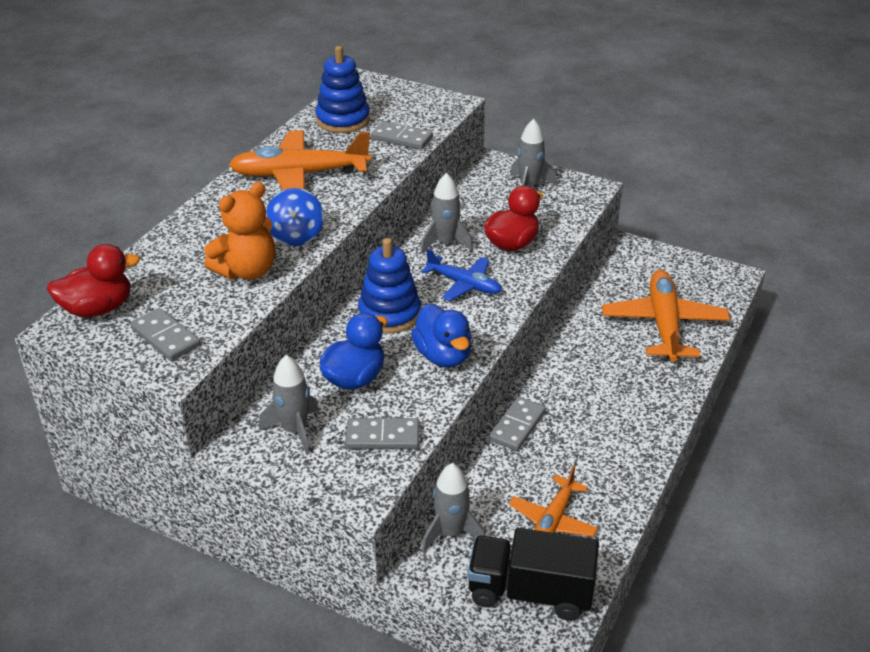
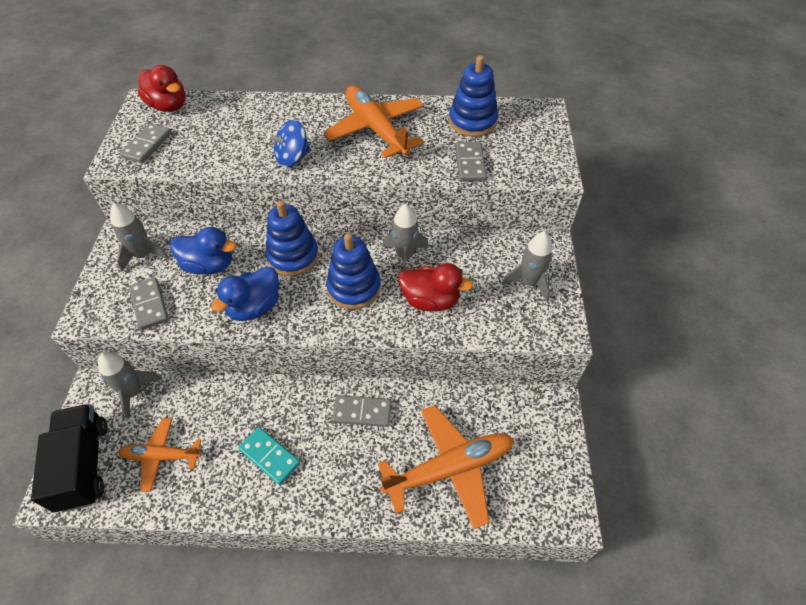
camera: 65 degrees right, 15 degrees up
(247, 271) = (236, 151): orange teddy bear -> none
(464, 284) = (354, 288): blue plane -> blue stacking toy
(517, 426) = (262, 395): grey domino -> grey domino (362, 412)
(595, 436) = (269, 456): none -> turquoise domino

